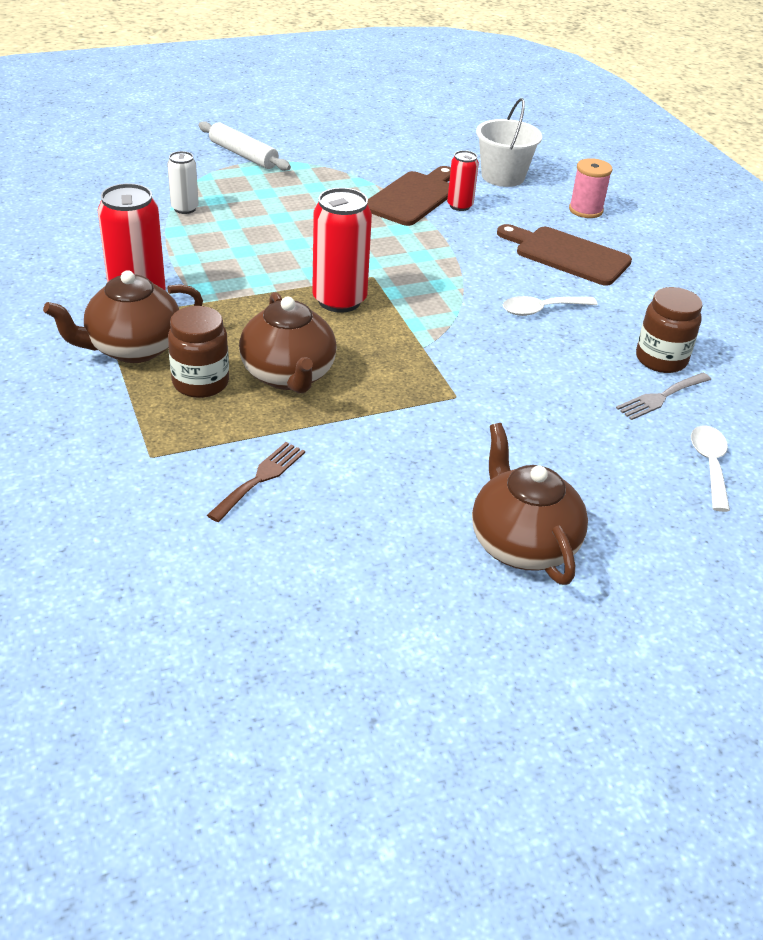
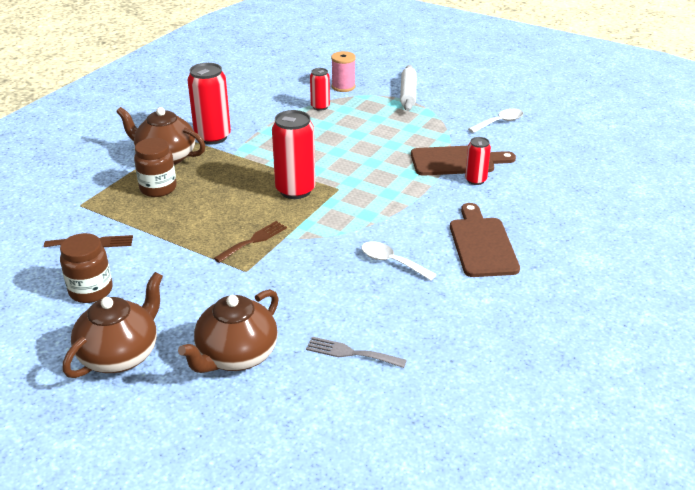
camera: 55 degrees right, 5 degrees down
(185, 208) = (320, 107): white can -> red can
(288, 376) = (197, 209): brown teapot -> brown teapot (236, 356)
(404, 367) = (253, 240): none -> brown fork
(503, 176) = (545, 178): white bucket -> none
(585, 210) = (560, 227): pink spool -> pink spool (343, 87)
(661, 359) = (401, 335): brown jar -> brown jar (91, 291)
(709, 465) = (292, 406): white spoon -> white spoon (499, 122)

